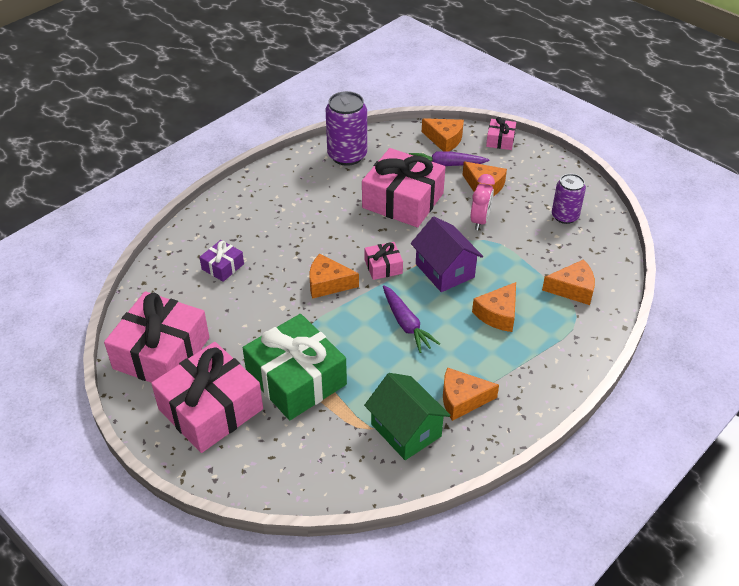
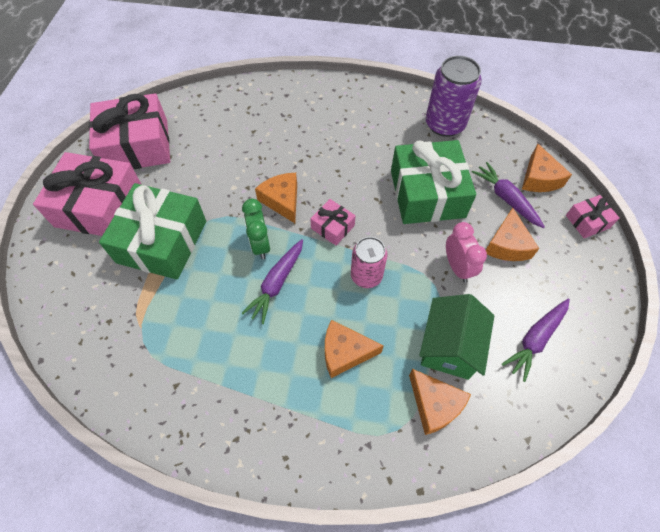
camera: 55 degrees right, 15 degrees up
(223, 266) = (248, 126): purple gift -> none
(360, 317) = (260, 244): none -> green clock
(403, 200) = (427, 194): pink gift -> green gift
(406, 430) = (152, 354): green house -> green house (449, 347)
(444, 270) = (366, 276): purple house -> pink can
(462, 399) = (215, 381): orange cheese -> none
(480, 220) = (457, 267): pink clock -> pink clock turned 90 degrees counterclockwise
(565, 216) = (535, 339): purple can -> purple carrot

